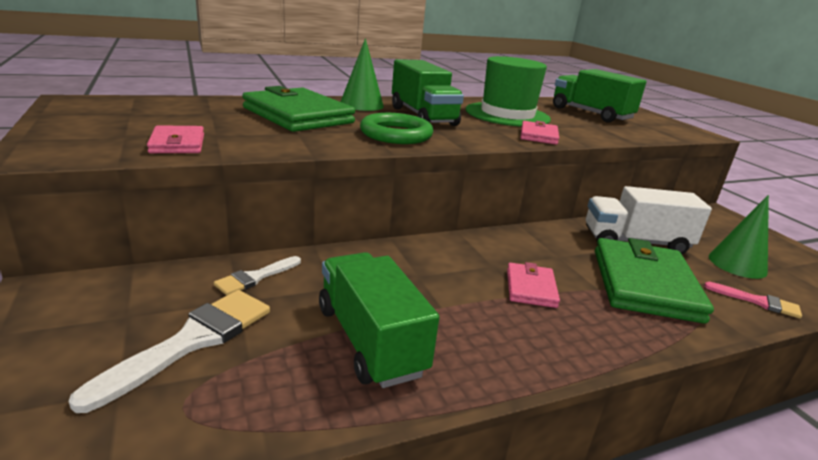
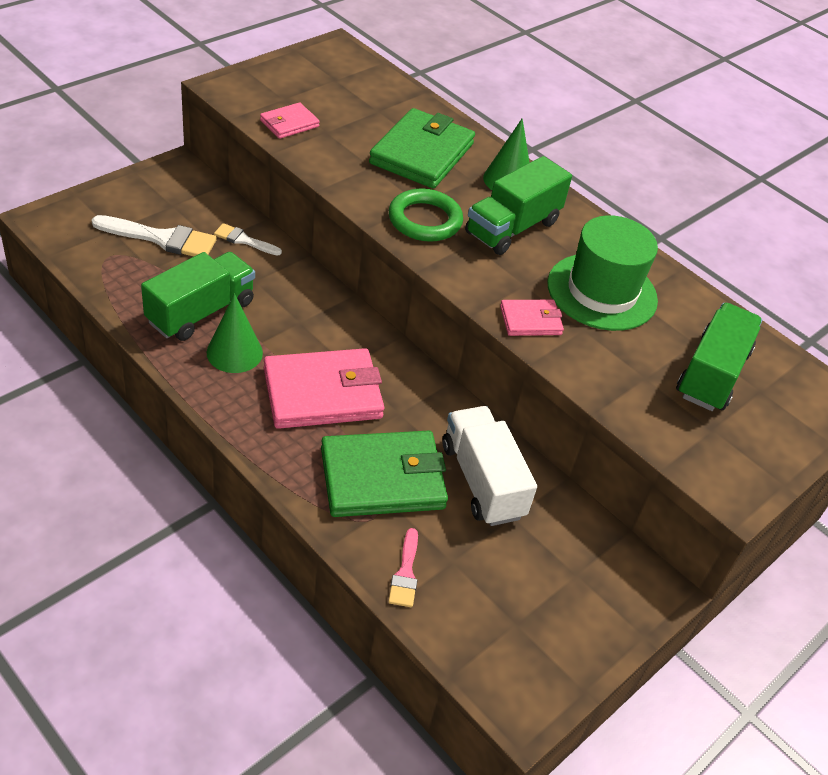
camera: 65 degrees right, 20 degrees up
(530, 288) = (322, 393): pink wallet -> pink wallet, size x1.97
(737, 264) = (491, 575): green cone -> green cone (234, 352)

